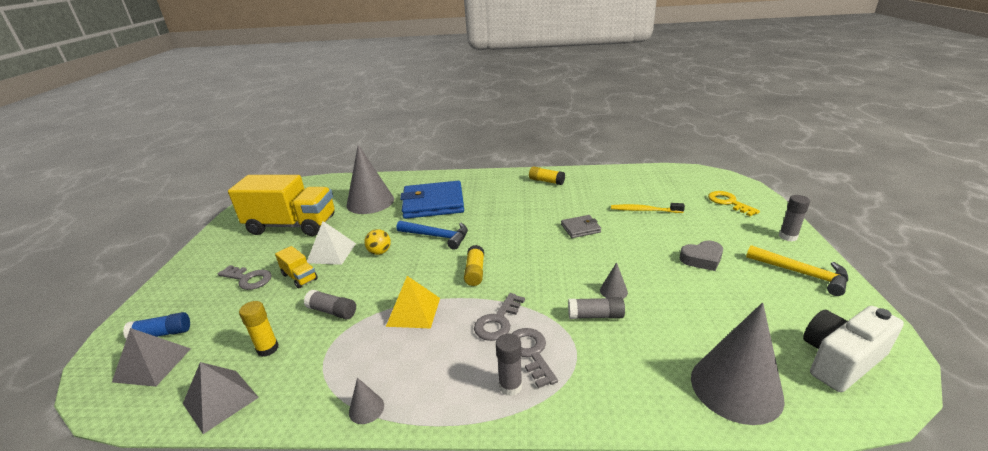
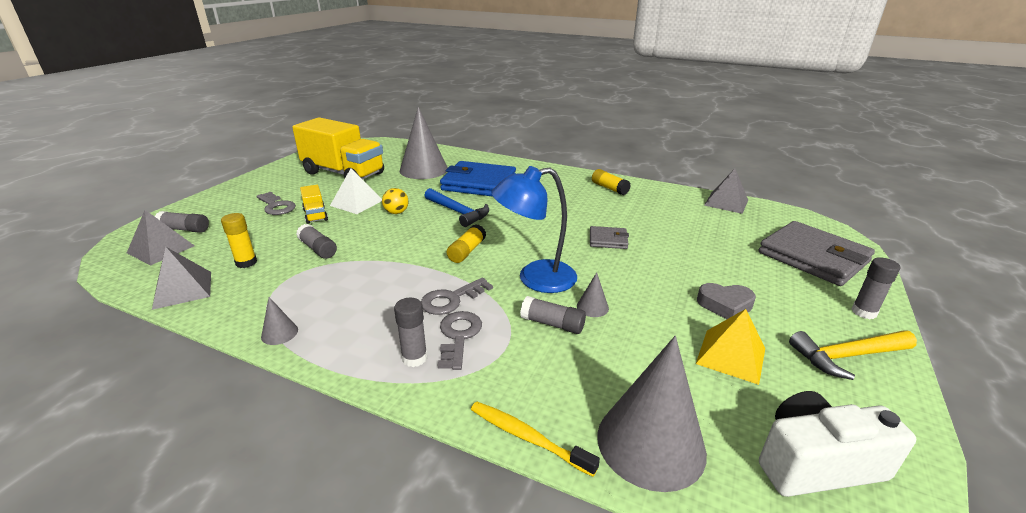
camera: 20 degrees right, 0 degrees up
(162, 334) = (185, 229): blue glue stick -> grey glue stick
(413, 311) = (383, 269): yellow pyramid -> yellow pyramid (731, 355)
(551, 280) = (535, 278): none -> blue lamp
(640, 172) = (726, 202): none -> grey pyramid
(644, 210) = (697, 240): yellow toothbrush -> yellow toothbrush (527, 437)
(728, 202) = (813, 257): yellow key -> grey wallet
(802, 274) = (847, 356): yellow hammer -> yellow hammer turned 105 degrees clockwise

